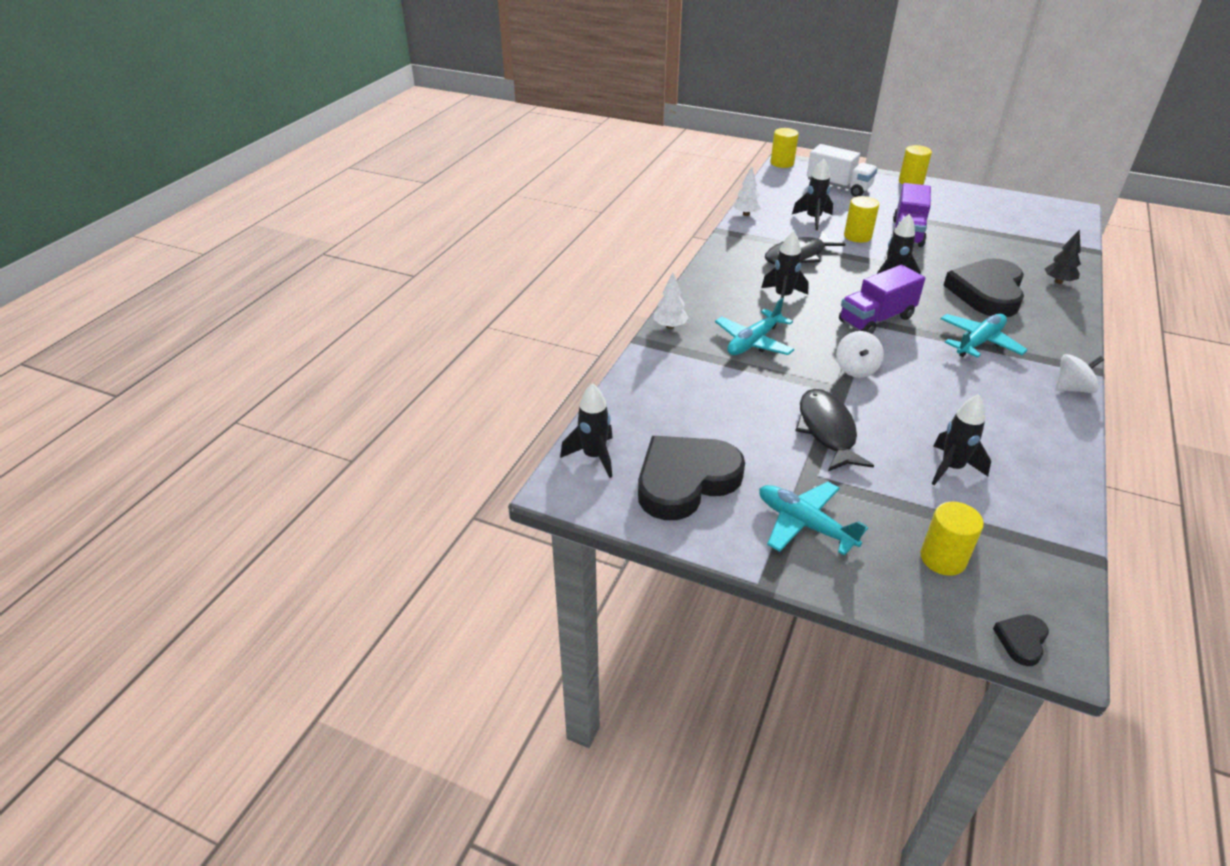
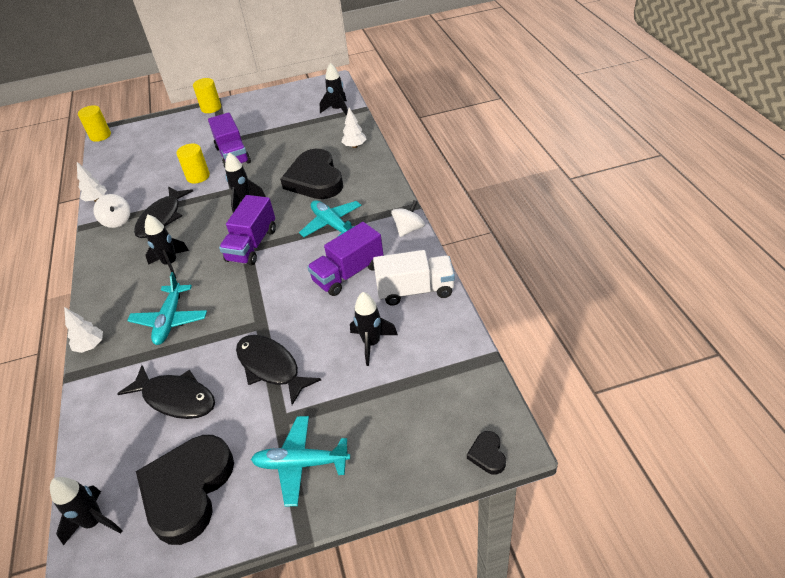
camera: 35 degrees left, 5 degrees up
(719, 405) = (175, 398): none -> black fish
(813, 219) = (155, 177): black rocket -> black rocket (338, 110)
(838, 187) = (158, 137): white truck -> white truck (415, 290)
(856, 369) = (262, 298): white spinning top -> white spinning top (117, 221)
(943, 558) = (407, 424): yellow cylinder -> none
(967, 394) = (348, 273): none -> purple truck
(979, 342) = (332, 225): turquoise plane -> turquoise plane turned 45 degrees counterclockwise
(1058, 281) = (355, 146): black tree -> white tree

